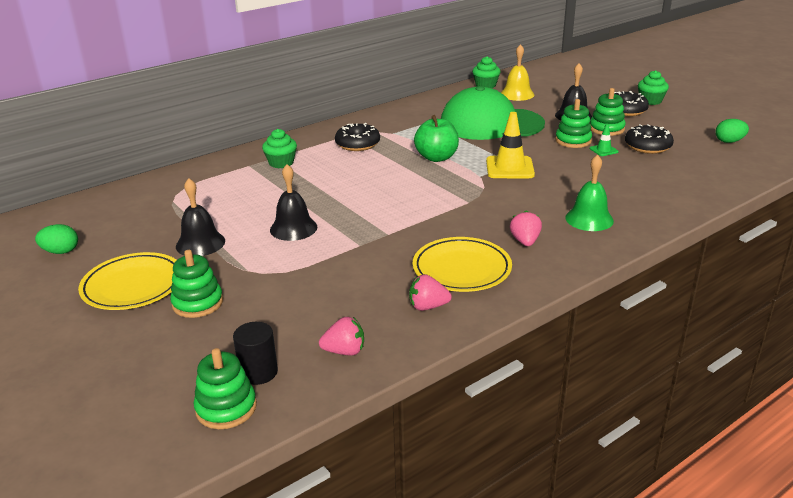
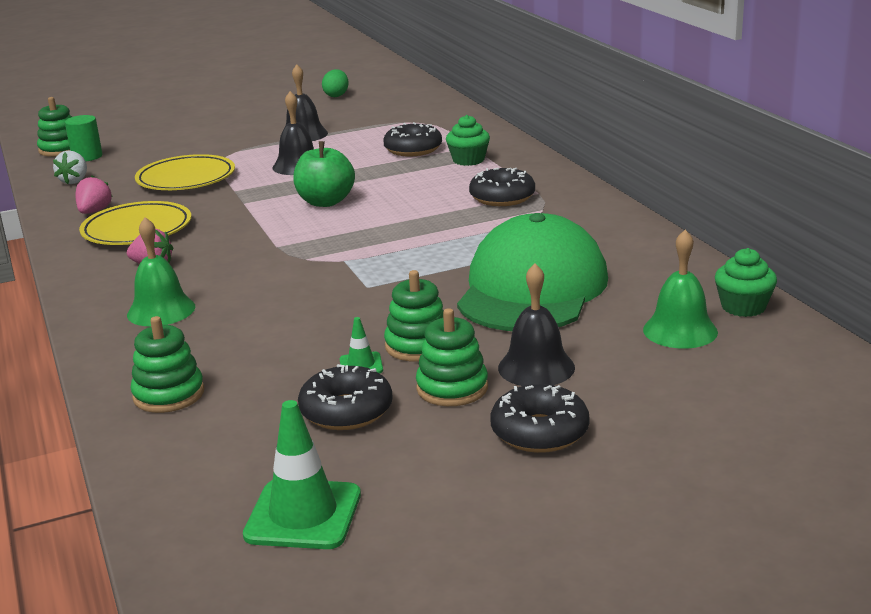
camera: 105 degrees right, 5 degrees down
(133, 286) = (254, 119): yellow plate -> yellow plate (186, 179)
(197, 303) = (203, 137): green stacking toy -> green stacking toy (169, 394)
(253, 186) = (413, 149): none -> black donut
(258, 372) = (87, 157): black cylinder -> green cylinder
(344, 351) = (74, 181): pink strawberry -> white strawberry
(436, 157) = (424, 239): green apple -> green apple (325, 202)
(509, 168) = (353, 282): yellow traffic cone -> none
(517, 94) = (680, 330): yellow bell -> green bell
(650, 101) = (587, 481): green cupcake -> none
(729, 141) = (303, 515): green egg -> green traffic cone

